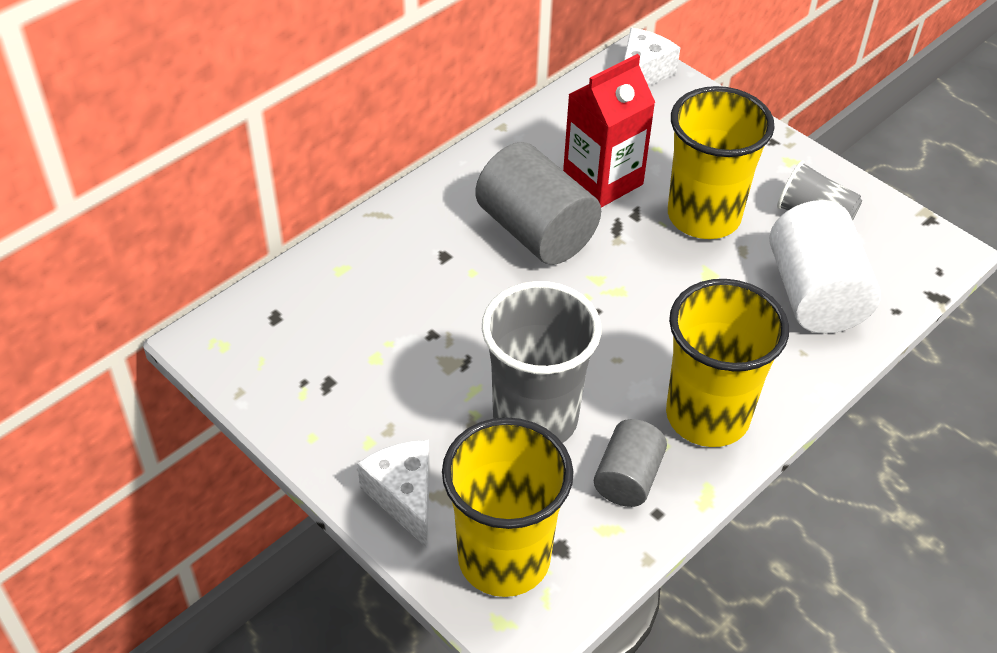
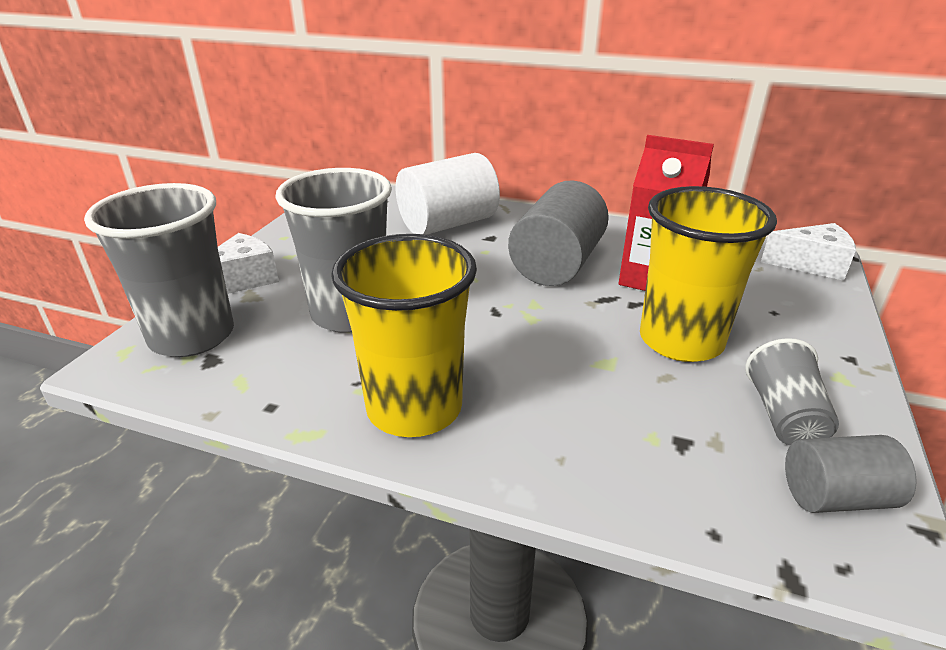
camera: 65 degrees right, 15 degrees down
(504, 559) = (192, 336): yellow cup -> grey cup
(628, 478) = (307, 377): grey cylinder -> grey cylinder (835, 496)
(815, 294) = (660, 447): white cylinder -> white cylinder (448, 224)

